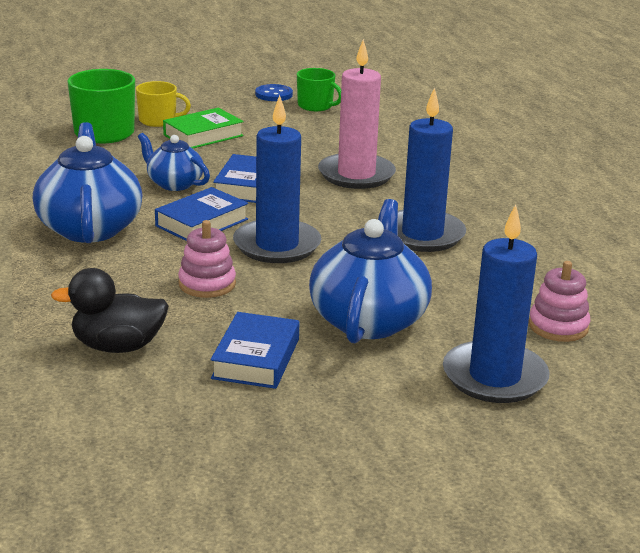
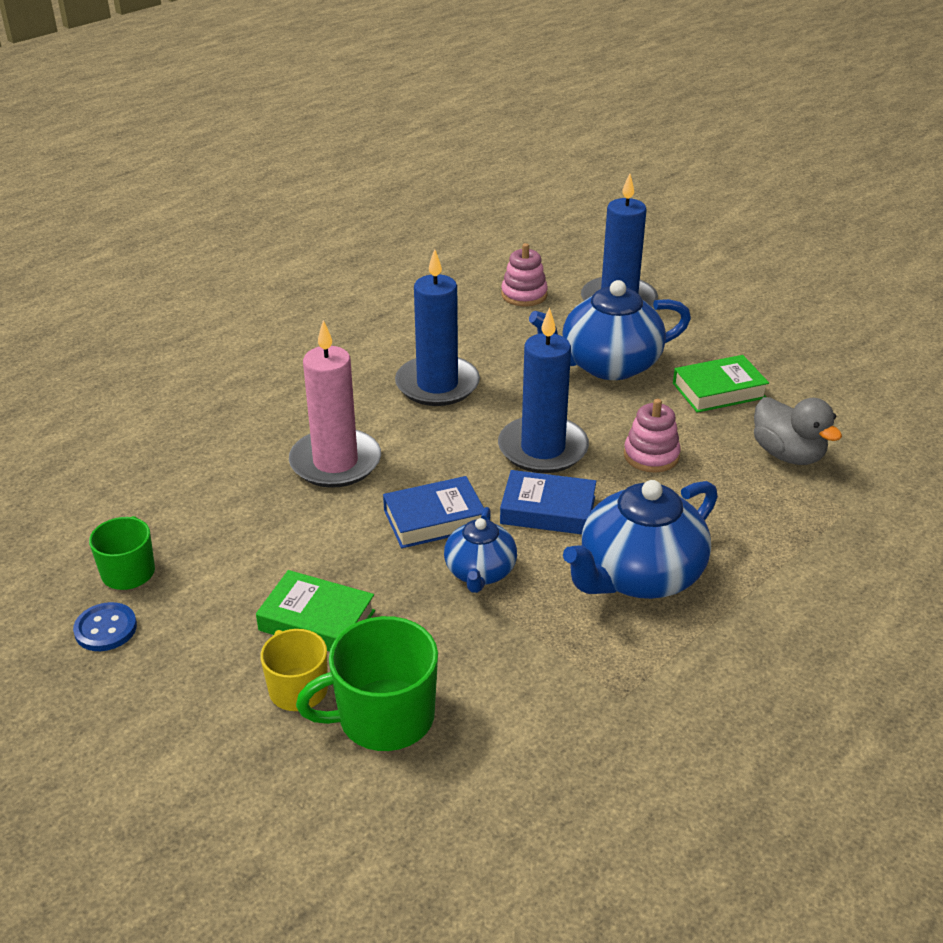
camera: 120 degrees left, 10 degrees up
(118, 346) = (788, 454): black duck -> grey duck
(256, 358) = (719, 390): blue book -> green book

